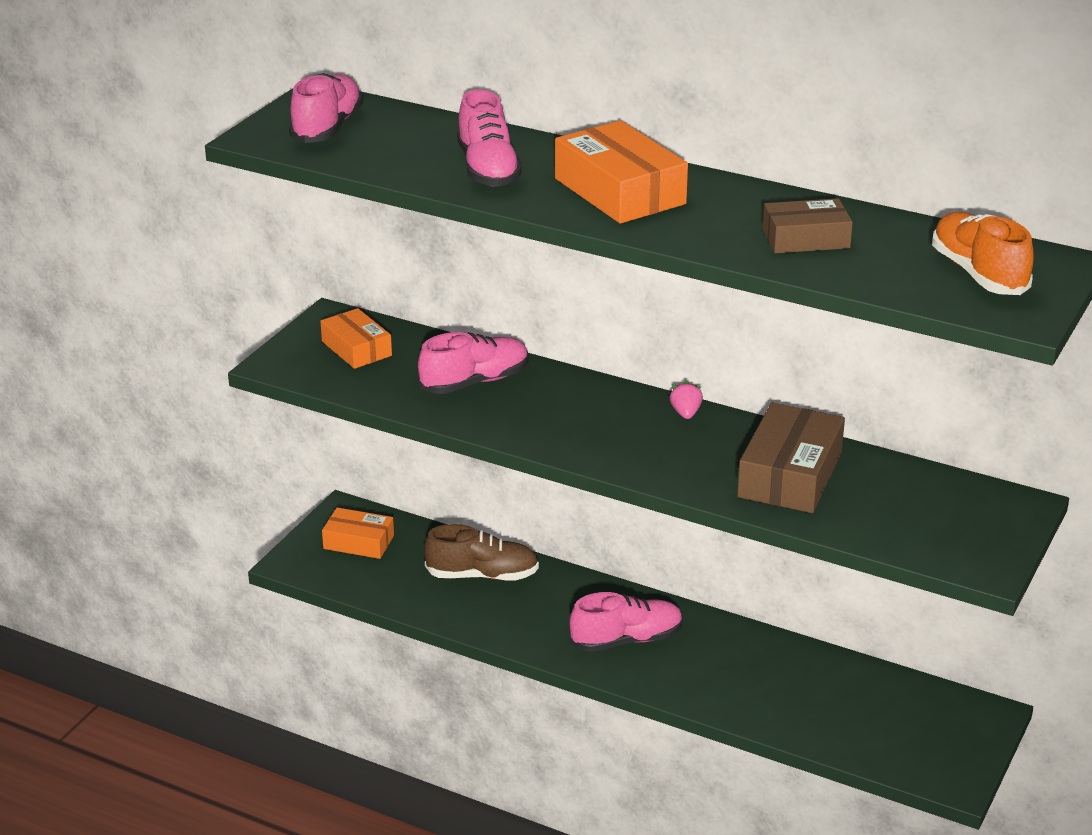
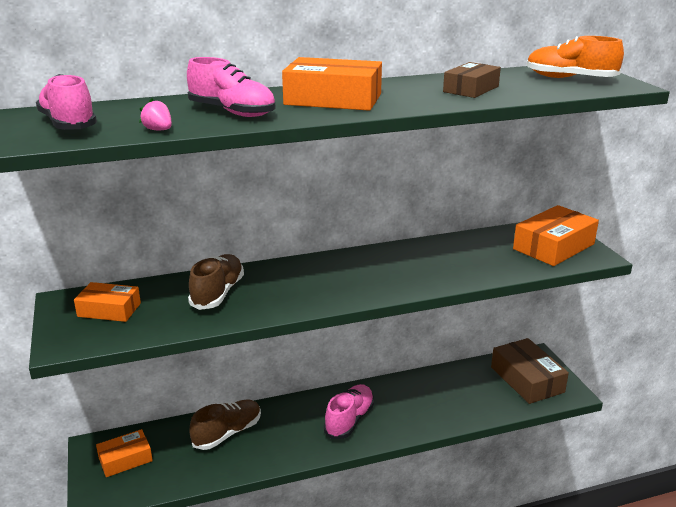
camera: 45 degrees left, 5 degrees down
(474, 382) = (218, 293): pink shoe -> brown shoe
(685, 413) = (357, 256): pink strawberry -> pink strawberry (158, 130)
(790, 475) = (453, 259): brown box -> brown box (527, 379)
(954, 526) = (553, 246): none -> orange box

